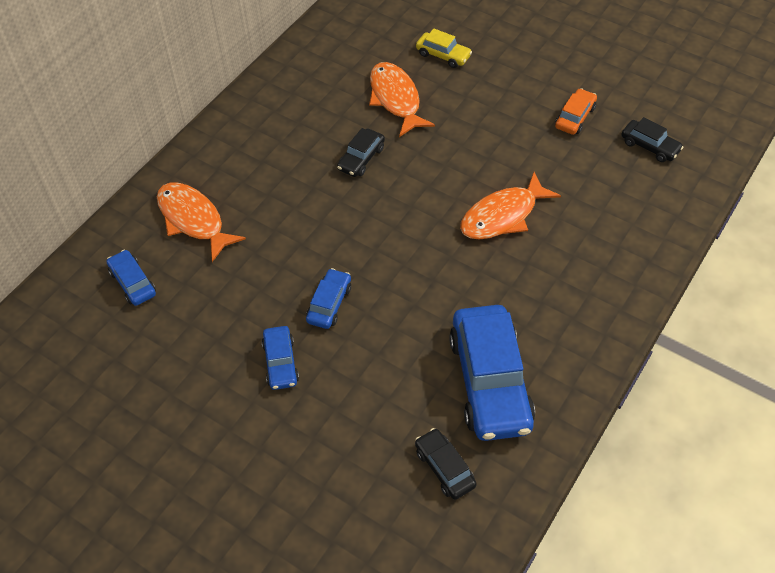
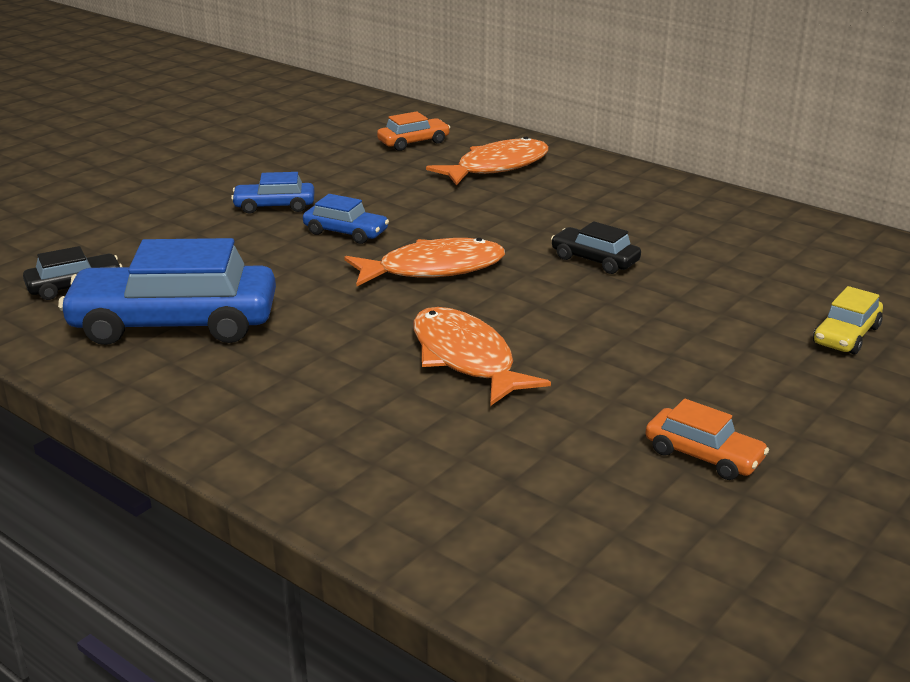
camera: 95 degrees right, 25 degrees down
(133, 283) = (413, 142): blue car -> orange car
(396, 99) = (725, 290): orange fish -> orange fish (433, 269)
(649, 146) = (625, 540): black car -> none

